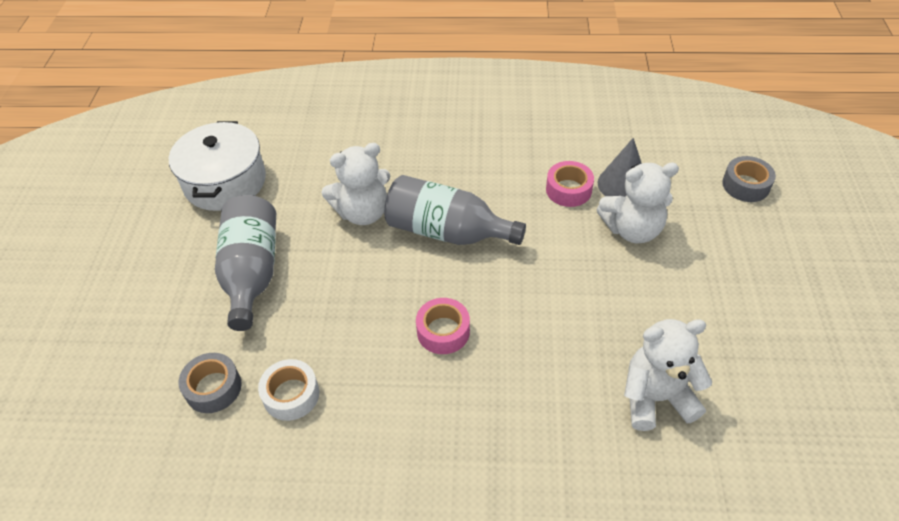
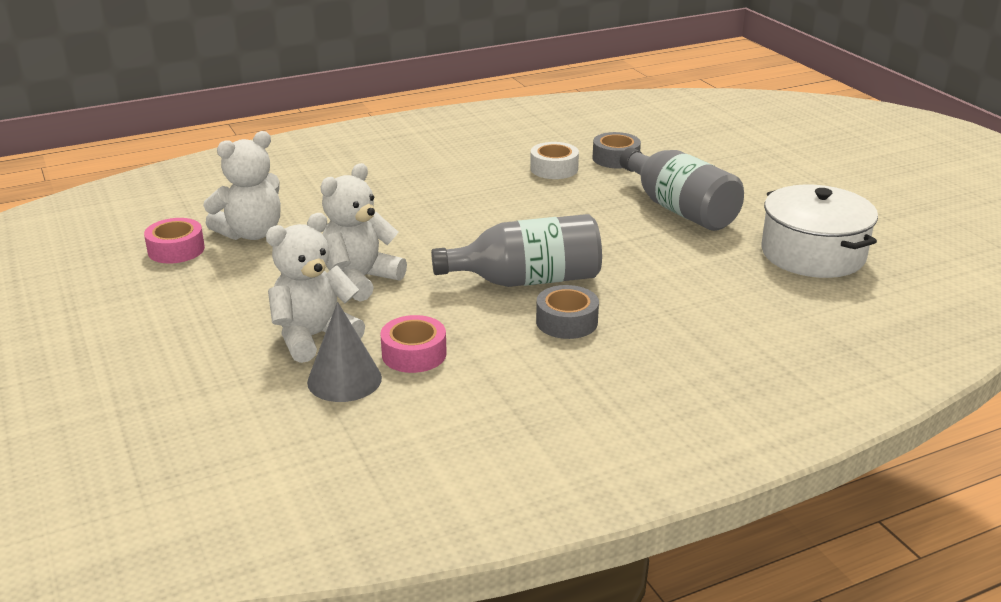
camera: 150 degrees right, 20 degrees down
(363, 212) = (634, 271): white teddy bear -> white teddy bear (360, 280)
(443, 331) = (466, 221): pink tape -> pink tape (176, 250)
(745, 185) = (163, 428): grey tape -> grey tape (566, 322)

